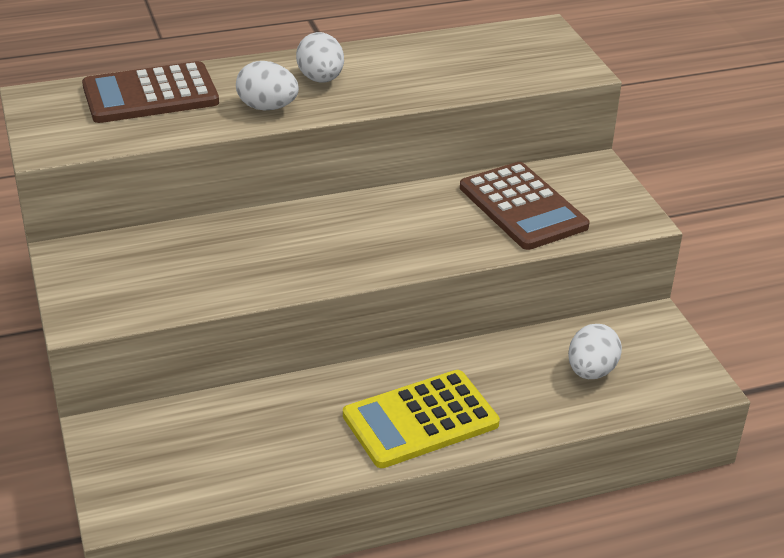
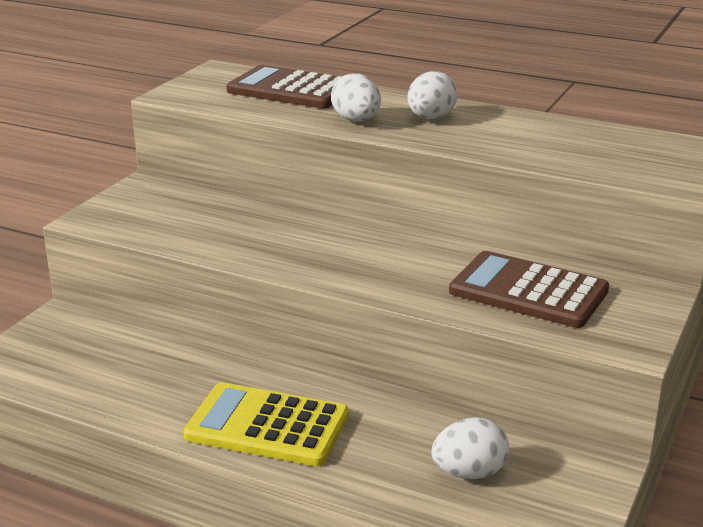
camera: 45 degrees right, 10 degrees down
(522, 207) = (528, 291): brown calculator -> brown calculator turned 105 degrees clockwise

